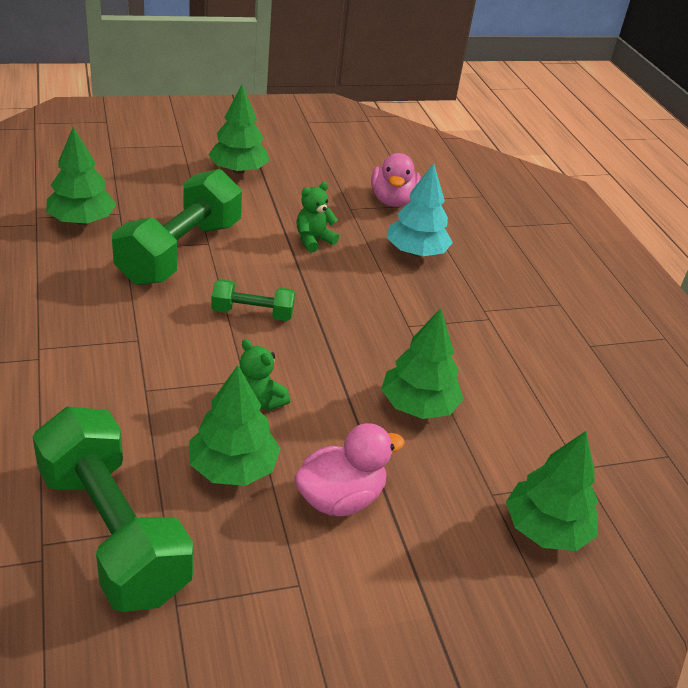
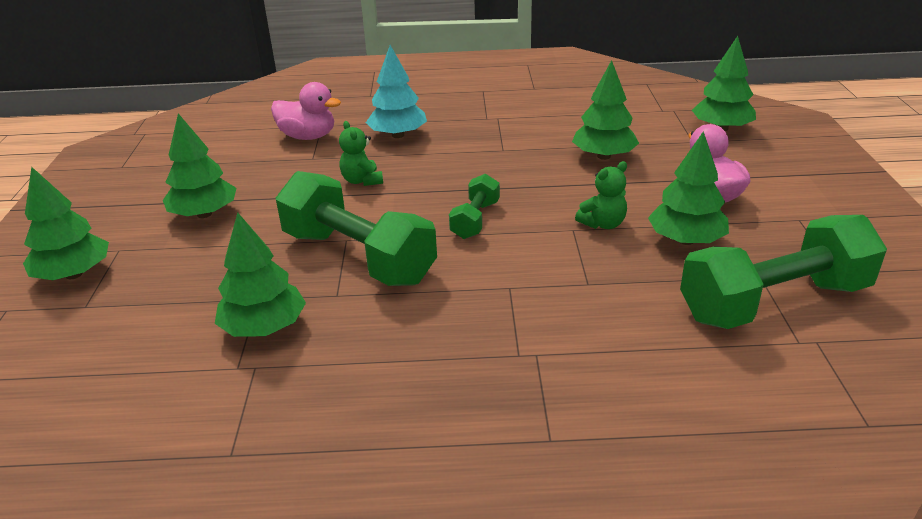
camera: 70 degrees left, 5 degrees down
(148, 135) = (74, 274): none -> green tree

